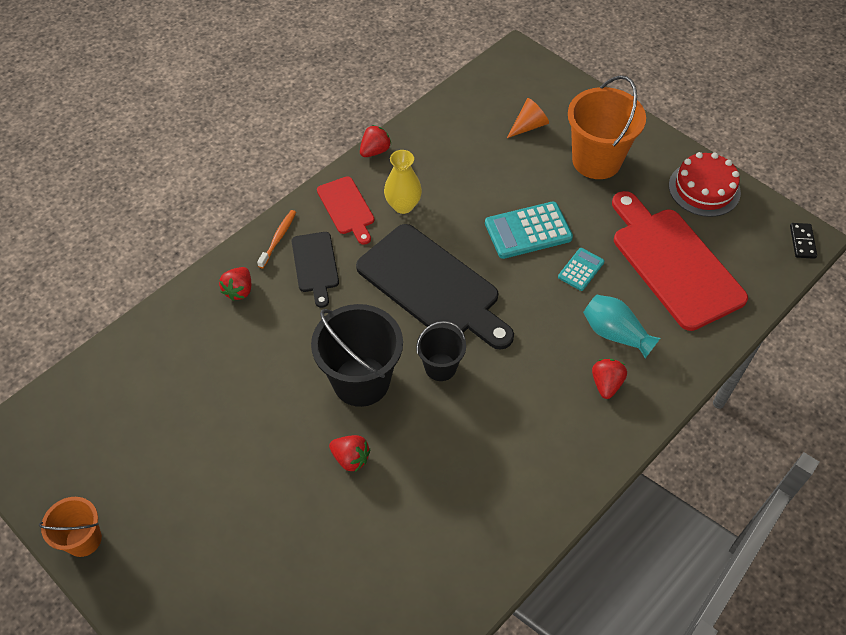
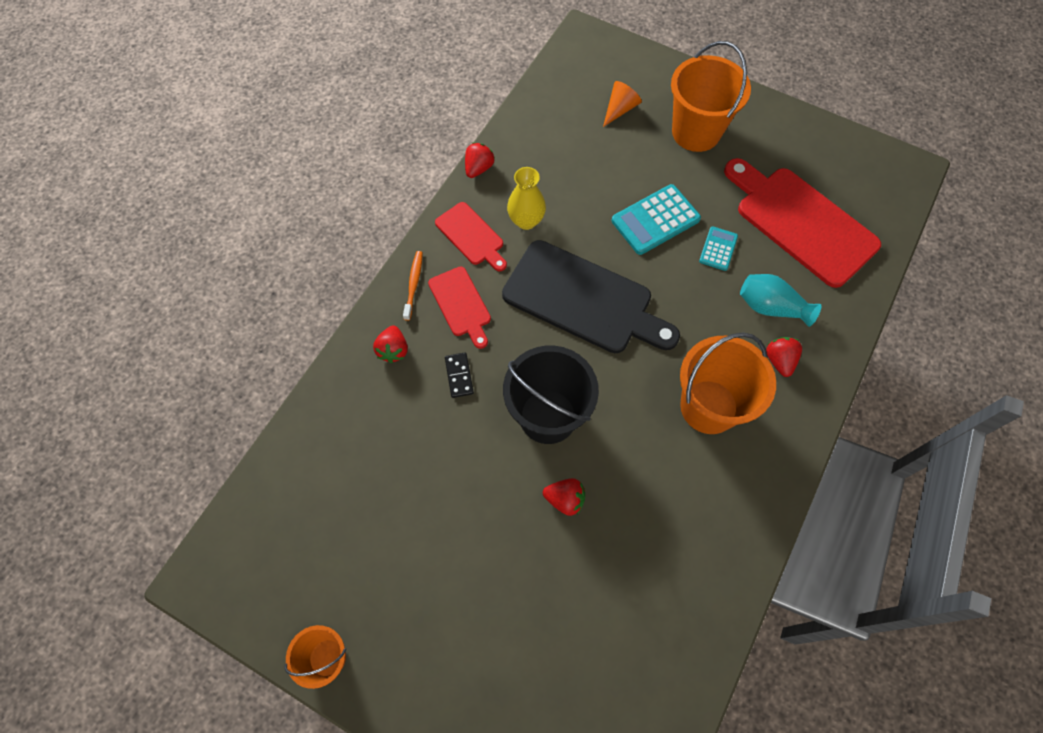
camera: 15 degrees left, 10 degrees up
(315, 265) = (461, 304): black cutting board -> red cutting board
(440, 367) = (619, 382): black bucket -> none
(520, 409) = (709, 406): none -> orange bucket
(704, 189) = (804, 139): red cake -> none
(802, 242) = (909, 174): black domino -> black domino (459, 376)

